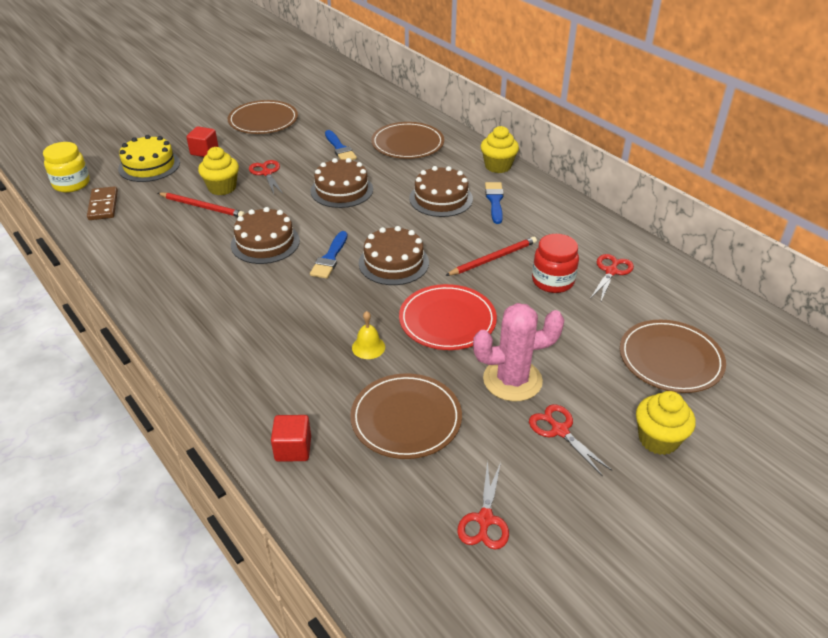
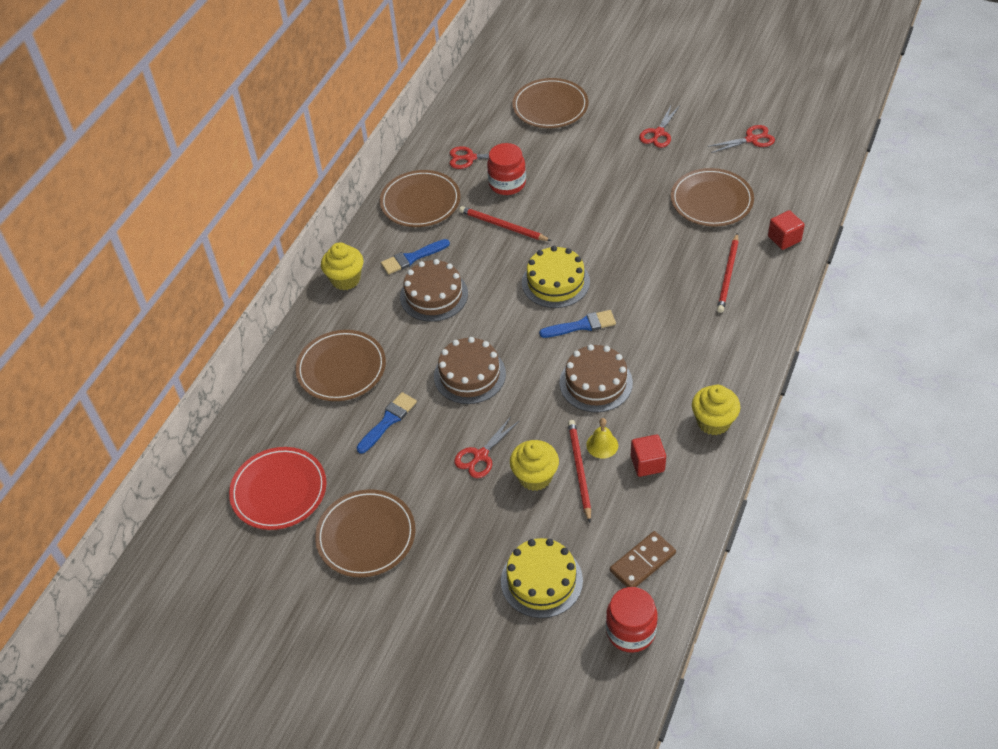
camera: 115 degrees left, 10 degrees up
(71, 184) = (630, 631): yellow jar -> red jar
(204, 151) = (475, 546): red cube -> red cube (647, 463)
(290, 375) = (728, 275): none -> red pencil
(368, 347) = (665, 249): yellow bell -> yellow bell (602, 445)
(393, 263) = (555, 282): brown cake -> yellow cake
(447, 320) = (600, 221): red plate -> red plate (279, 490)
(512, 380) = (633, 167): pink cactus -> none
(565, 225) = (420, 201): none -> brown plate
(658, 439) = (629, 94): yellow cupcake -> yellow cupcake (713, 422)

